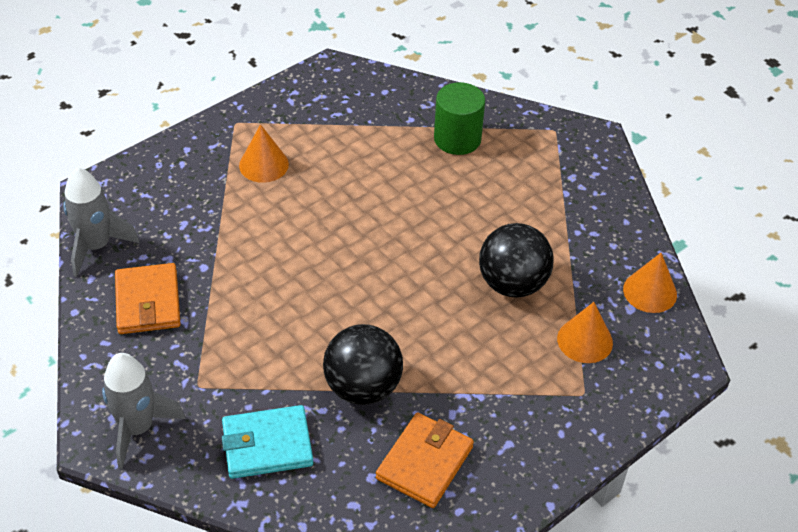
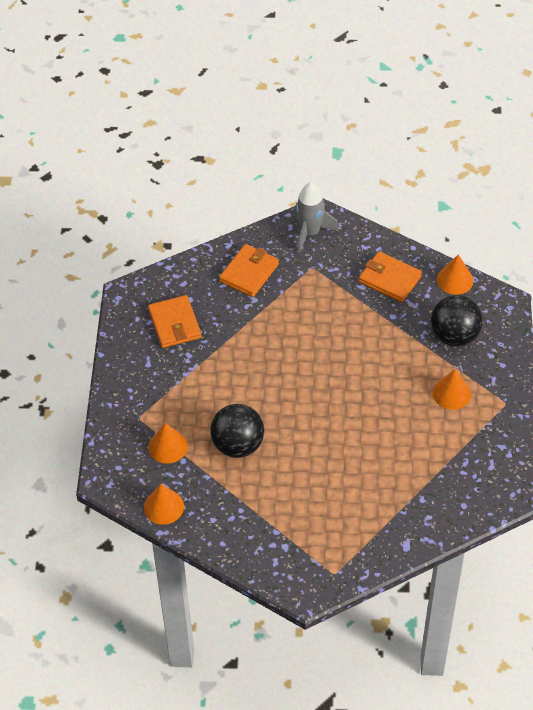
camera: 135 degrees right, 5 degrees up
(96, 246) = (455, 280): grey rocket -> orange cone
(267, 445) = (249, 273): turquoise wallet -> orange wallet
(363, 387) = (242, 330): black ball -> black ball (454, 336)
(457, 139) = (379, 511): green cylinder -> none

